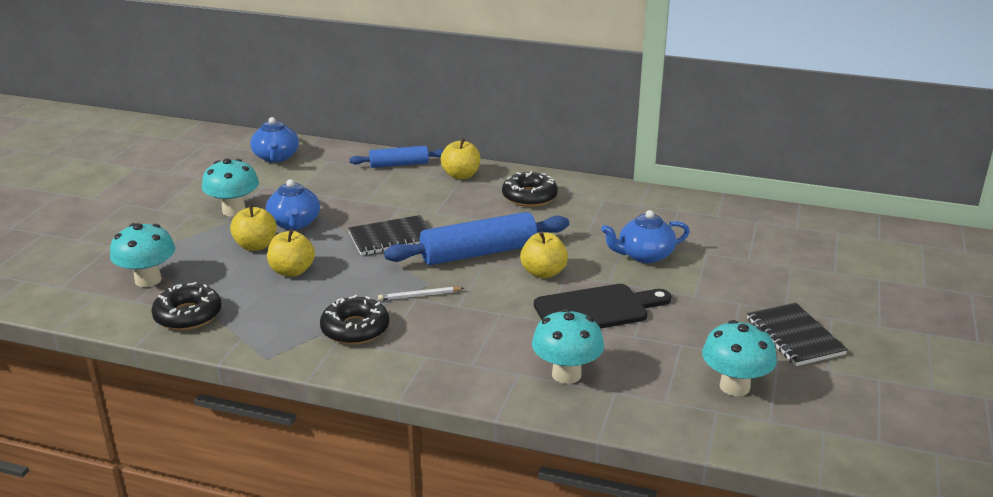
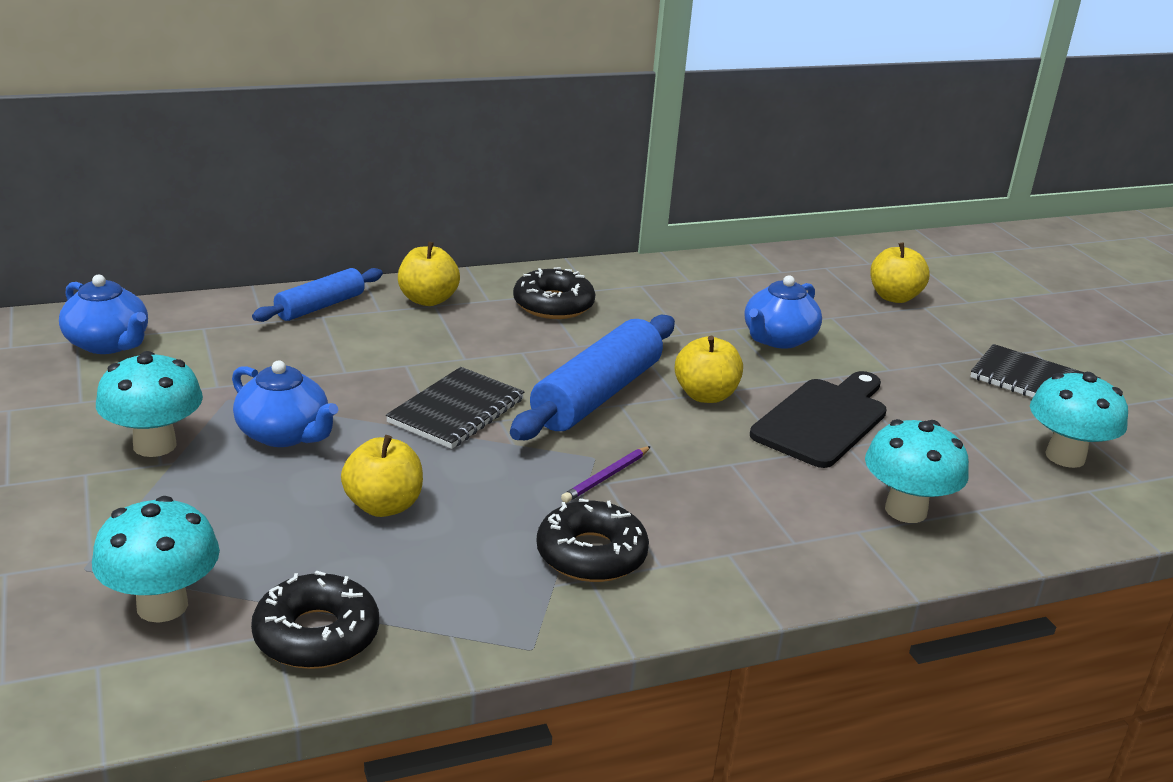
camera: 40 degrees left, 0 degrees up
(256, 246) = (271, 487): yellow apple -> yellow apple (894, 297)
(419, 295) = (606, 477): white pencil -> purple pencil

